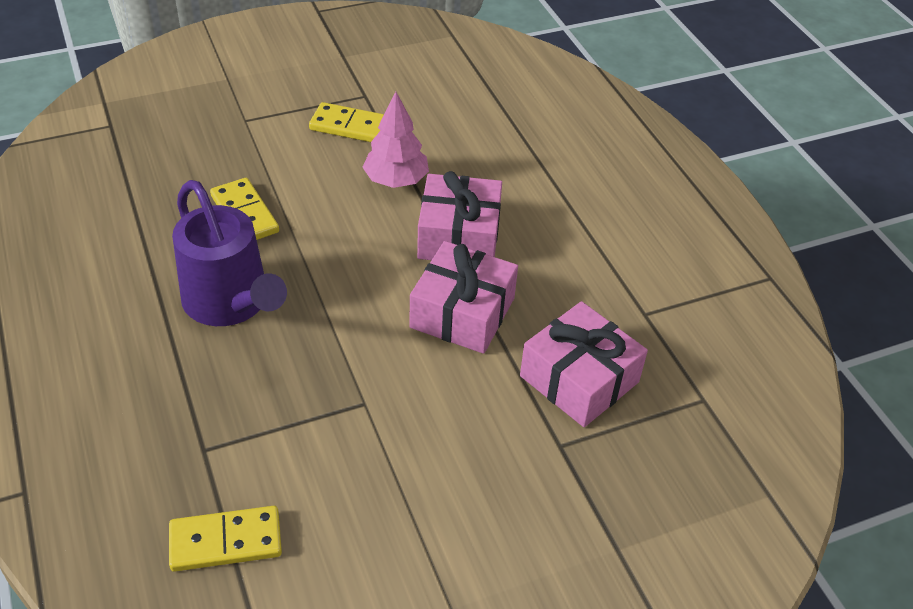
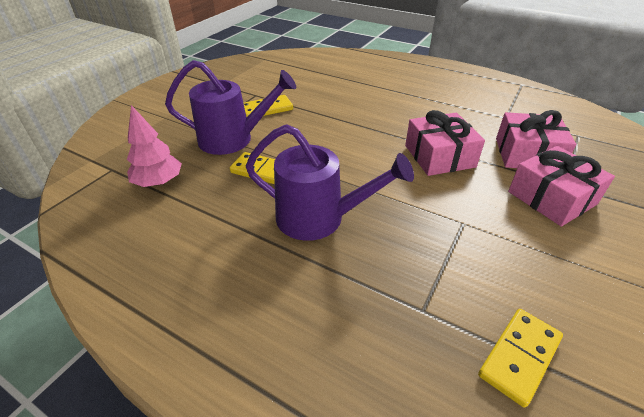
camera: 35 degrees left, 5 degrees down
(263, 152) = (233, 139): none -> purple watering can
(396, 181) = (323, 120): pink tree -> pink tree (159, 182)
(459, 236) = (387, 127): pink gift -> pink gift (551, 198)

